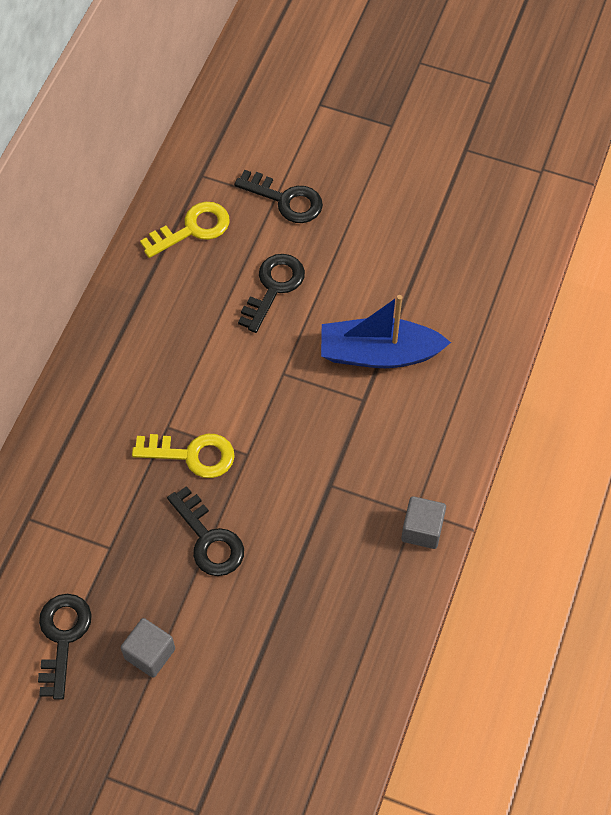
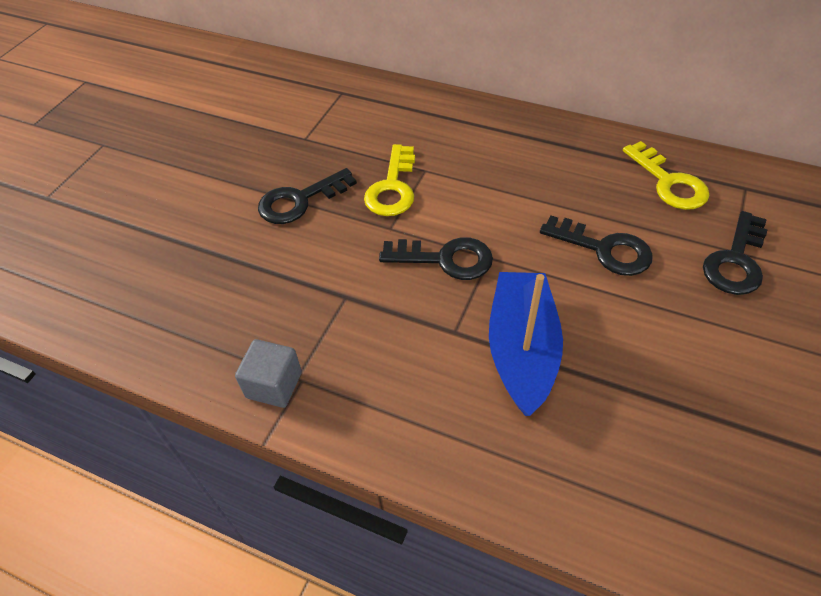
camera: 95 degrees right, 10 degrees down
(62, 637) = (230, 116): black key -> black key (446, 259)
(150, 653) = (198, 165): grey cube -> none

